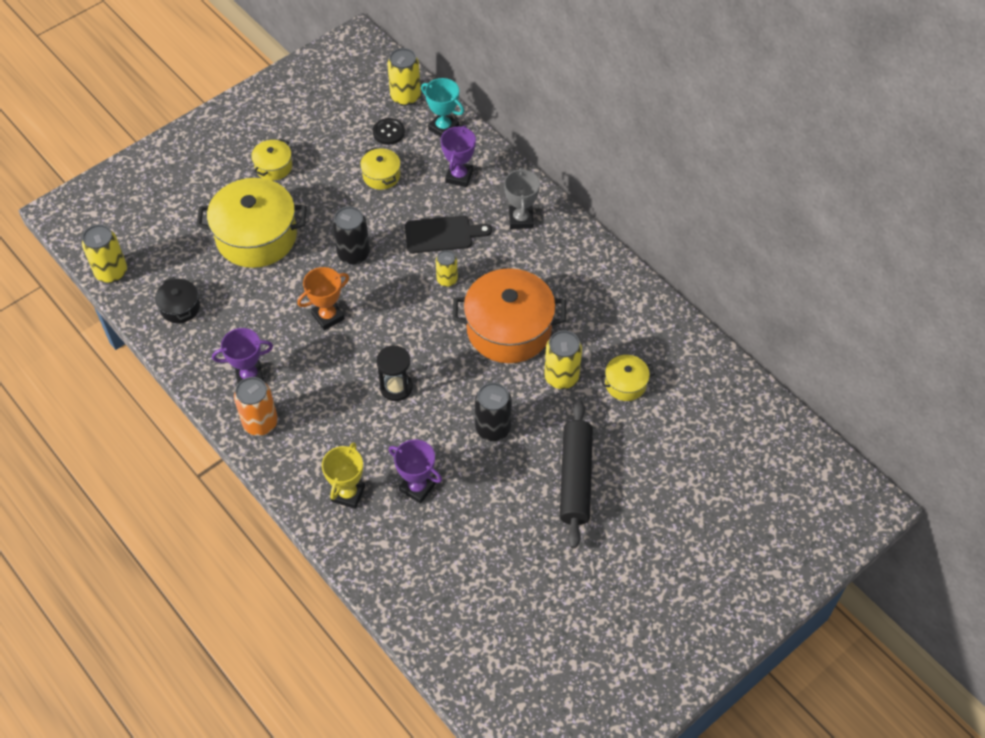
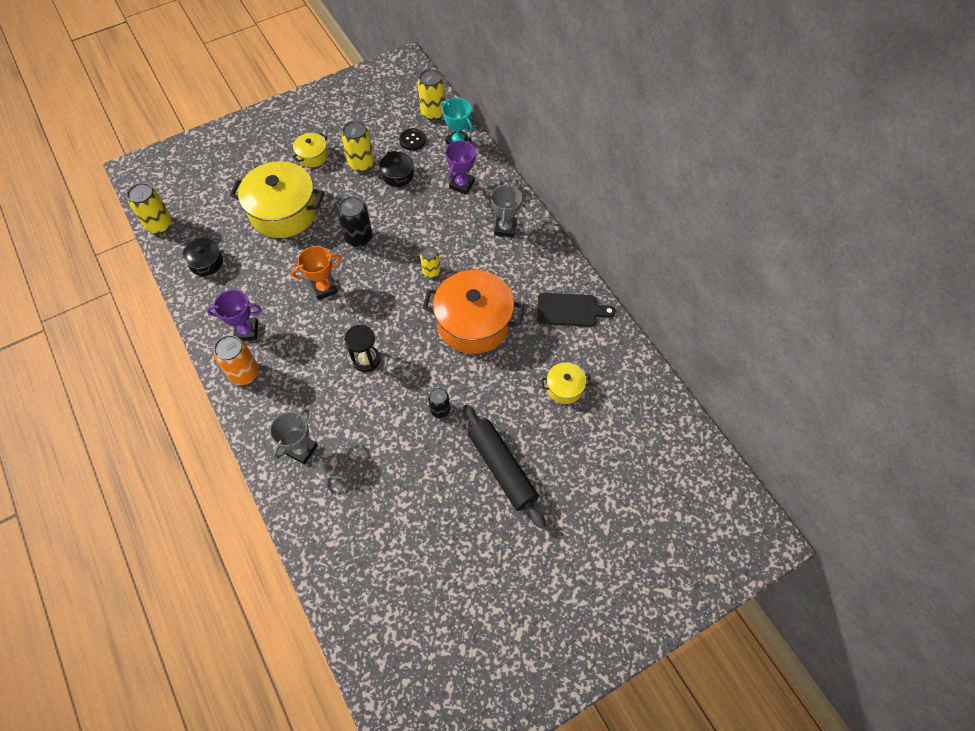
camera: 10 degrees right, 5 degrees up
(348, 494) = (301, 450): yellow trophy -> grey trophy
(381, 175) = (398, 175): yellow pot -> black pot
(417, 487) = (362, 454): purple trophy -> none
(442, 234) = (436, 232): black cutting board -> black cutting board (570, 310)
(493, 428) = (440, 410): black can -> black can, size x0.63
(561, 377) = (509, 373): yellow can -> yellow can (361, 164)
(575, 478) = (502, 468): black rolling pin -> black rolling pin turned 45 degrees counterclockwise

